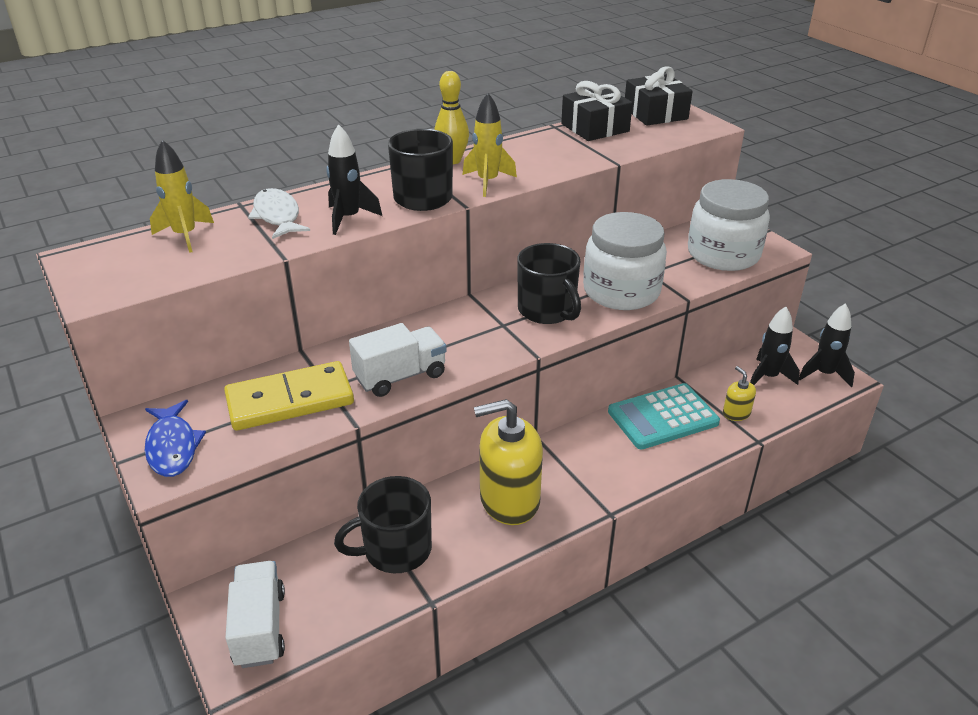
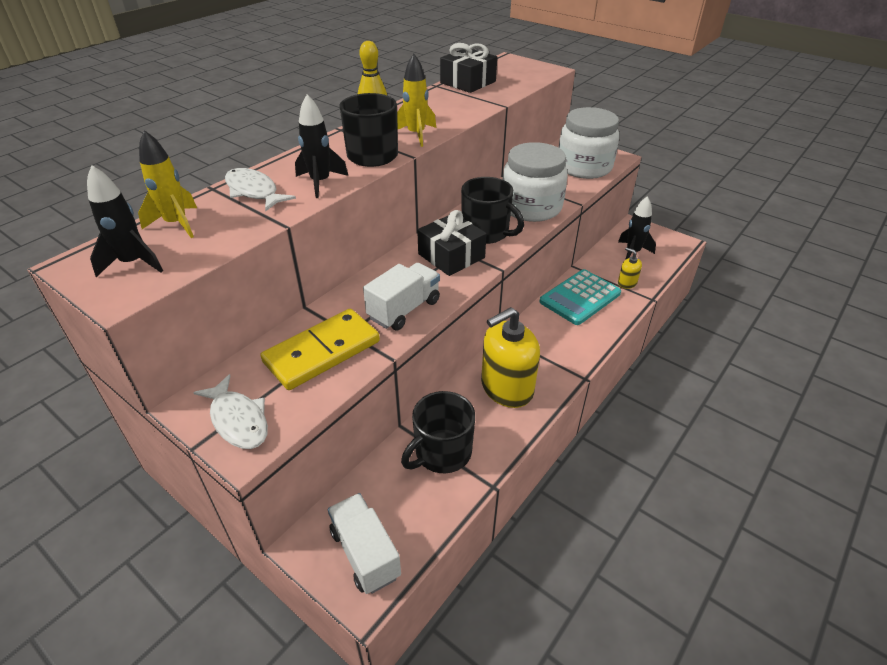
camera: 20 degrees left, 5 degrees up
(172, 447) = (238, 420): blue fish -> white fish
(655, 113) = (504, 66): black gift -> black gift (451, 256)
(824, 374) = (666, 242): black rocket -> black rocket (133, 263)

